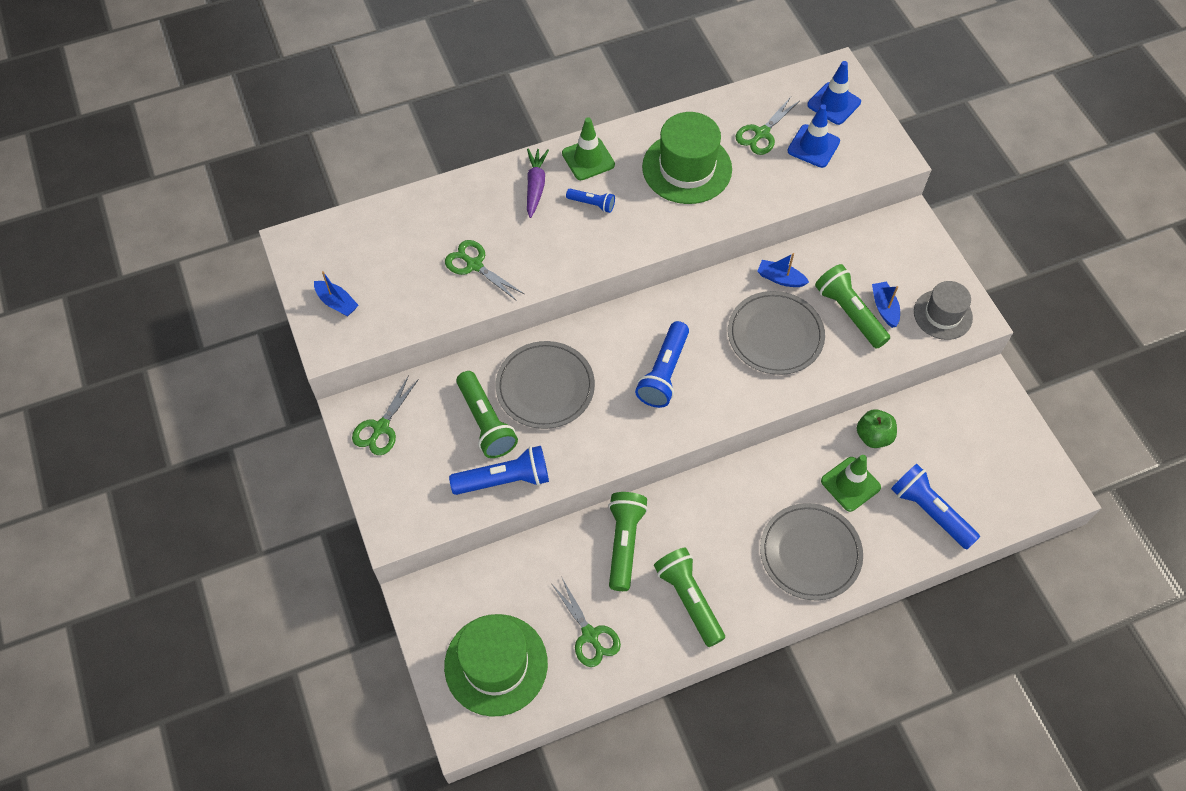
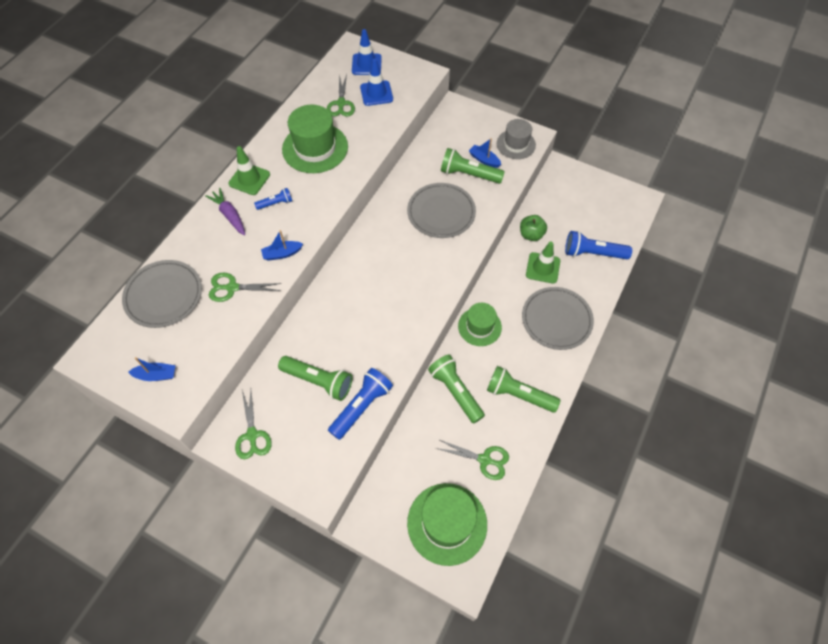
camera: 40 degrees left, 0 degrees up
(545, 387) = (336, 333): grey plate -> grey plate (163, 295)
(664, 373) = (399, 275): blue flashlight -> none
(714, 495) = (479, 326): none -> green hat
(780, 278) = (416, 180): blue boat -> blue boat (282, 254)

